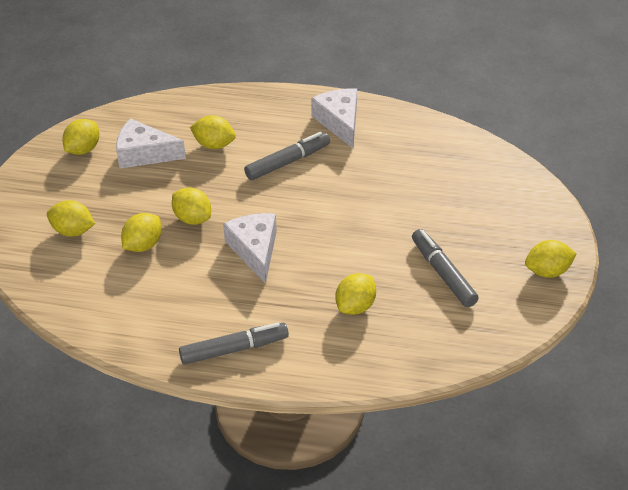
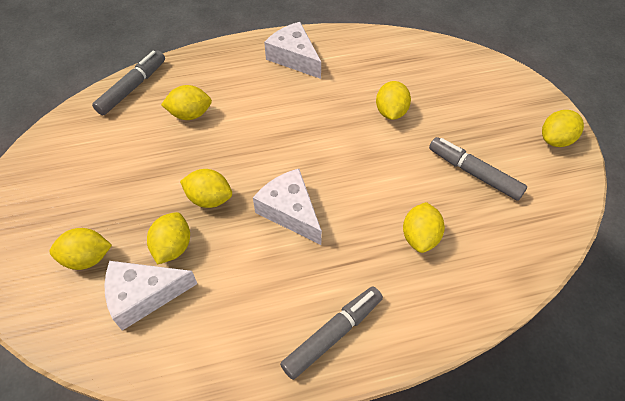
camera: 25 degrees left, 10 degrees up
(83, 149) = (56, 161): yellow lemon -> yellow lemon (391, 112)
(144, 154) = (124, 145): white cheese -> white cheese (143, 296)
(288, 162) = (270, 110): grey marker -> grey marker (132, 87)

